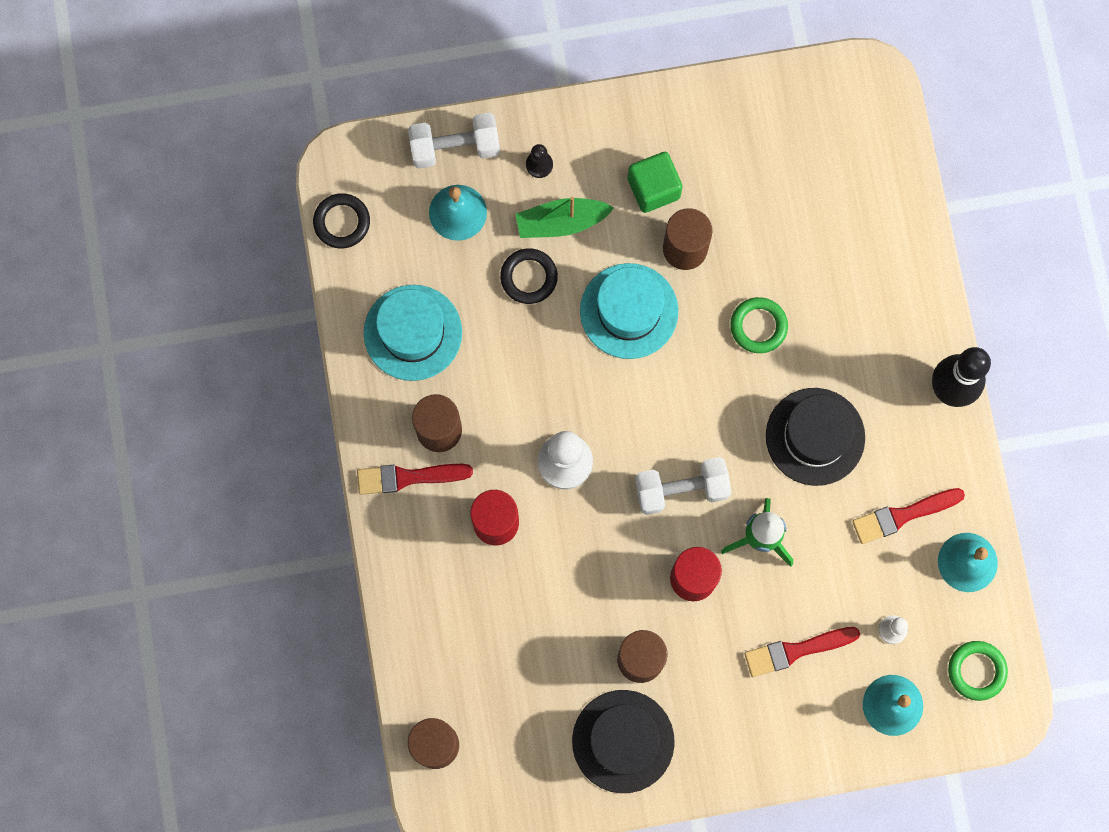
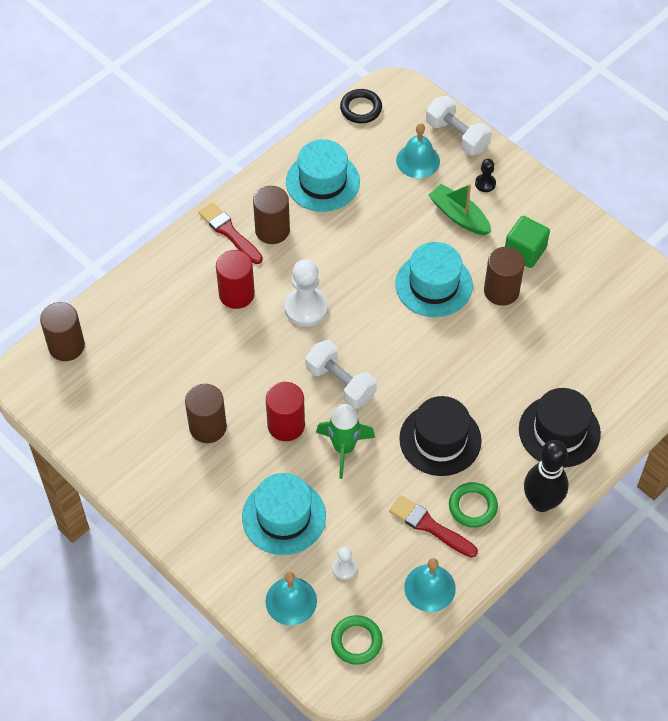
camera: 55 degrees right, 20 degrees down
(529, 277) = (409, 220): black ring -> none
(623, 741) = (145, 450): black hat -> black hat (559, 431)
(758, 326) = (486, 362): green ring -> green ring (472, 507)
(796, 650) = (284, 516): red brush -> turquoise hat

